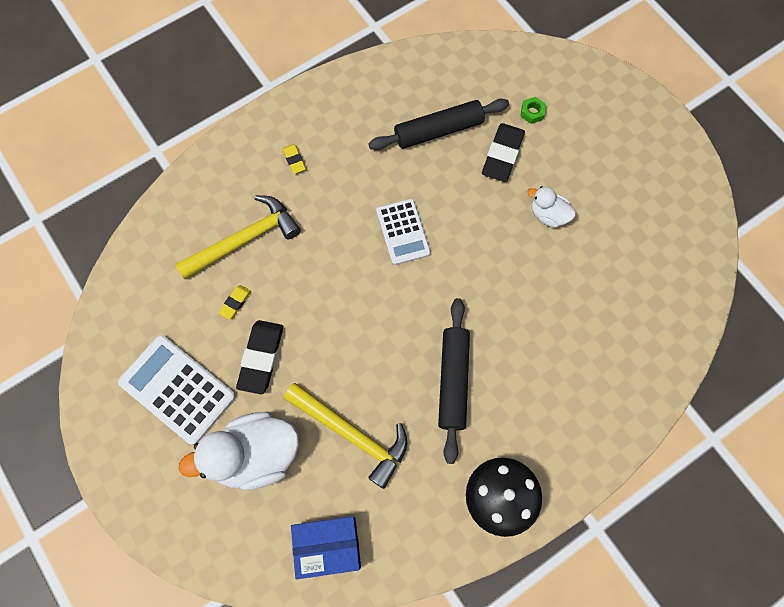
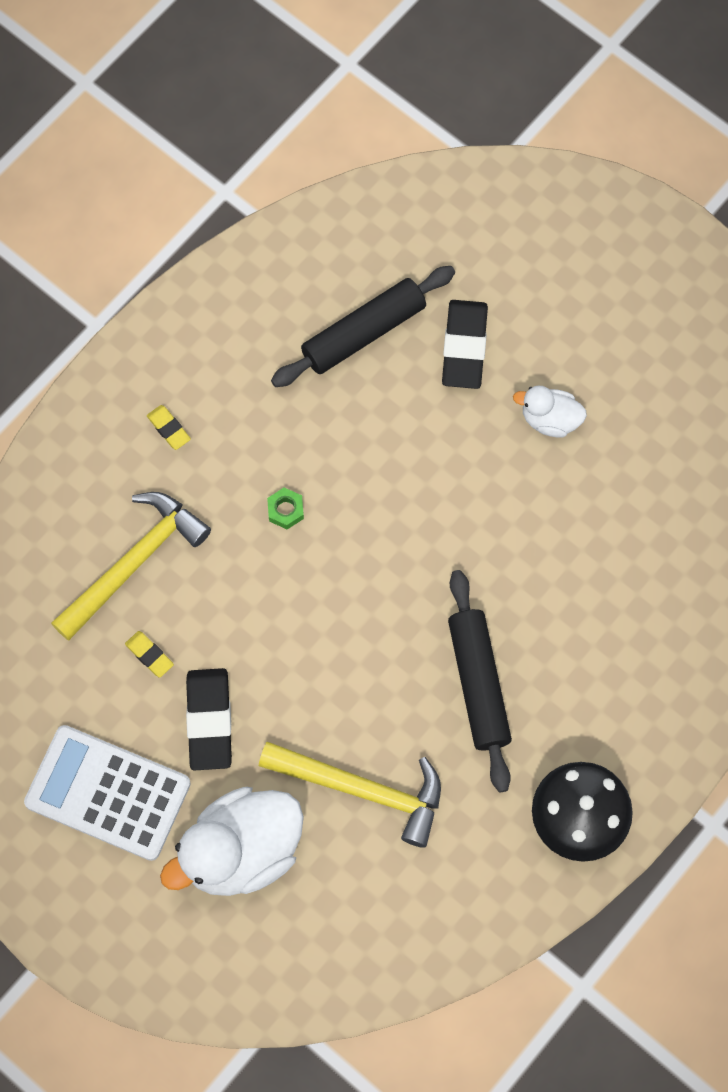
camera: 15 degrees left, 0 degrees up
(235, 303) = (149, 655): yellow eraser -> yellow eraser turned 60 degrees counterclockwise
(328, 546) = (372, 940): blue box -> none
(403, 232) = (354, 495): white calculator -> none
(532, 112) = (490, 272): green nut -> green nut (285, 510)

